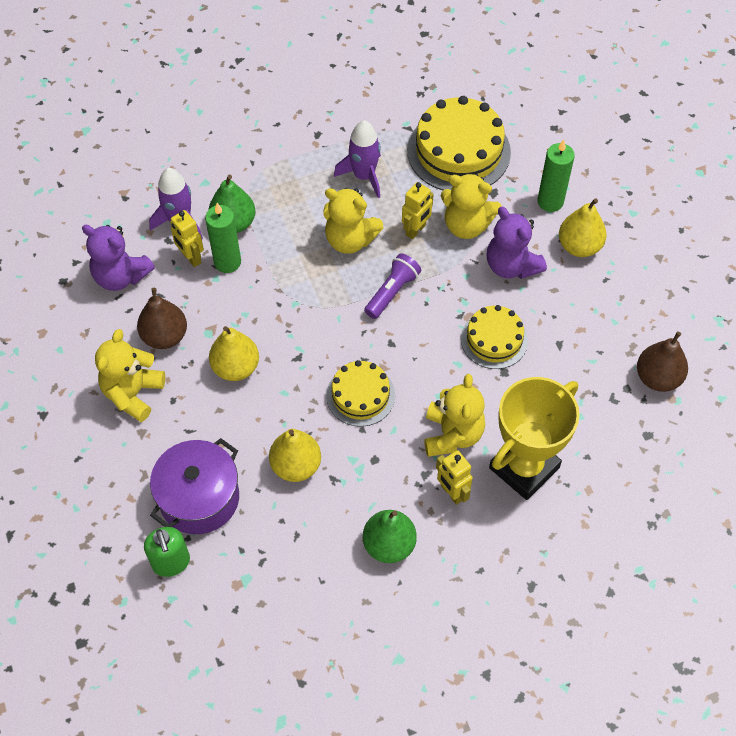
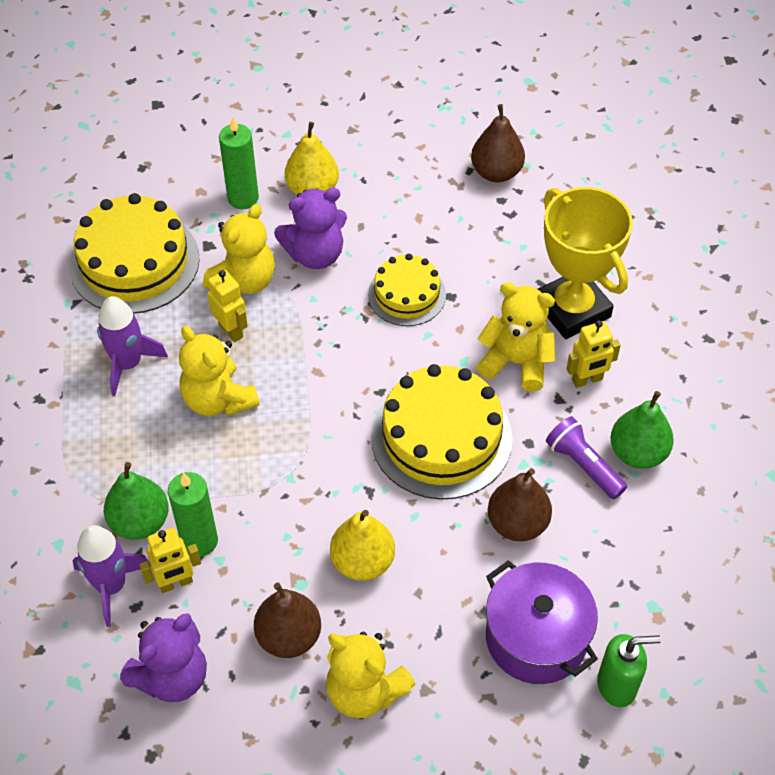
camera: 75 degrees left, 5 degrees down
(296, 466) = (517, 524): yellow pear -> brown pear
(350, 240) = (218, 399): yellow teddy bear -> yellow teddy bear turned 105 degrees clockwise
(360, 395) = (441, 437): yellow cake -> yellow cake, size x1.69
(392, 292) = (310, 374): purple flashlight -> purple flashlight (583, 465)

